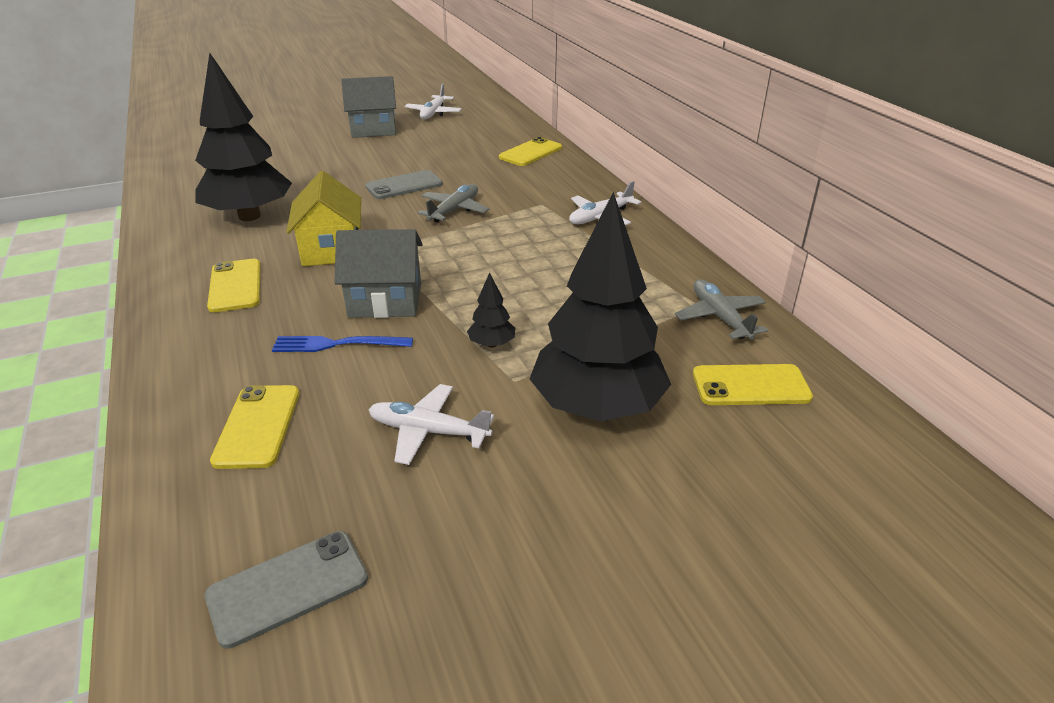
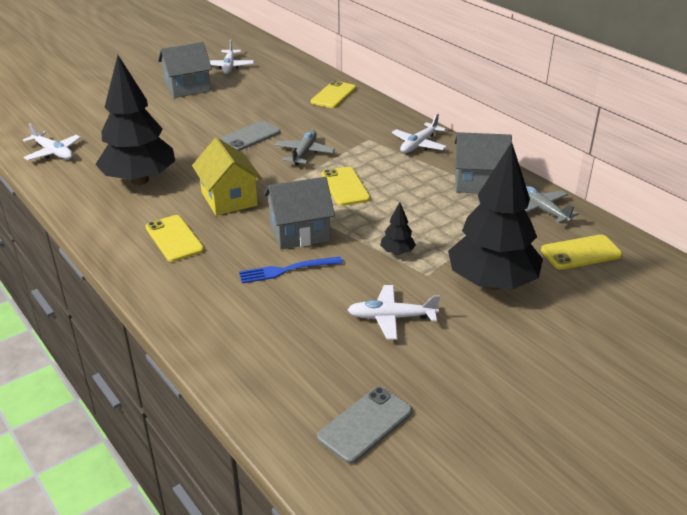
camera: 15 degrees left, 0 degrees up
(185, 177) = (53, 152): none -> white plane
(258, 426) = (271, 335): yellow phone -> yellow phone (345, 187)
(652, 271) = (478, 182): none -> grey house

